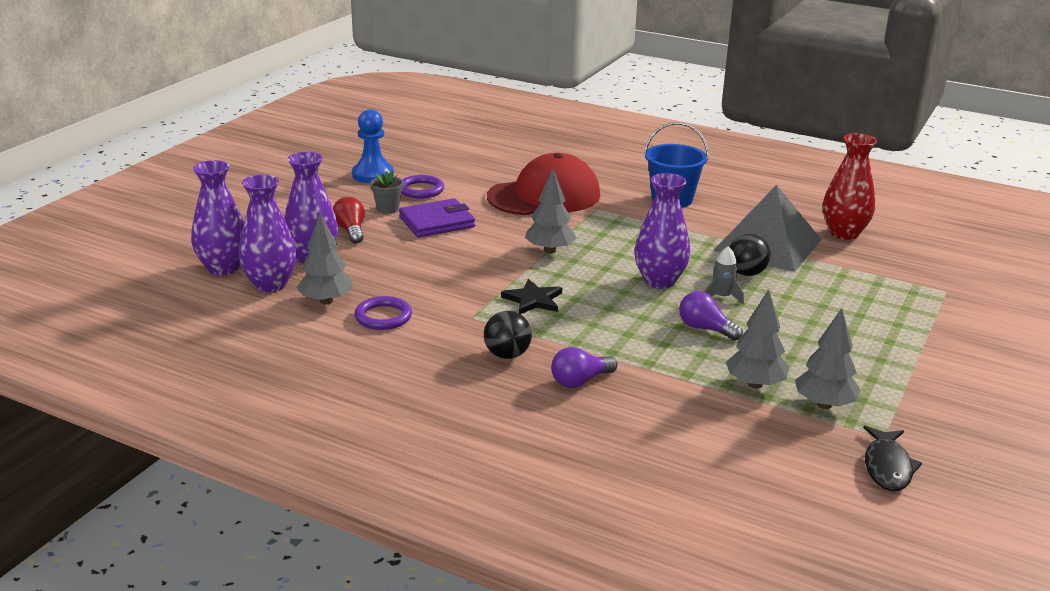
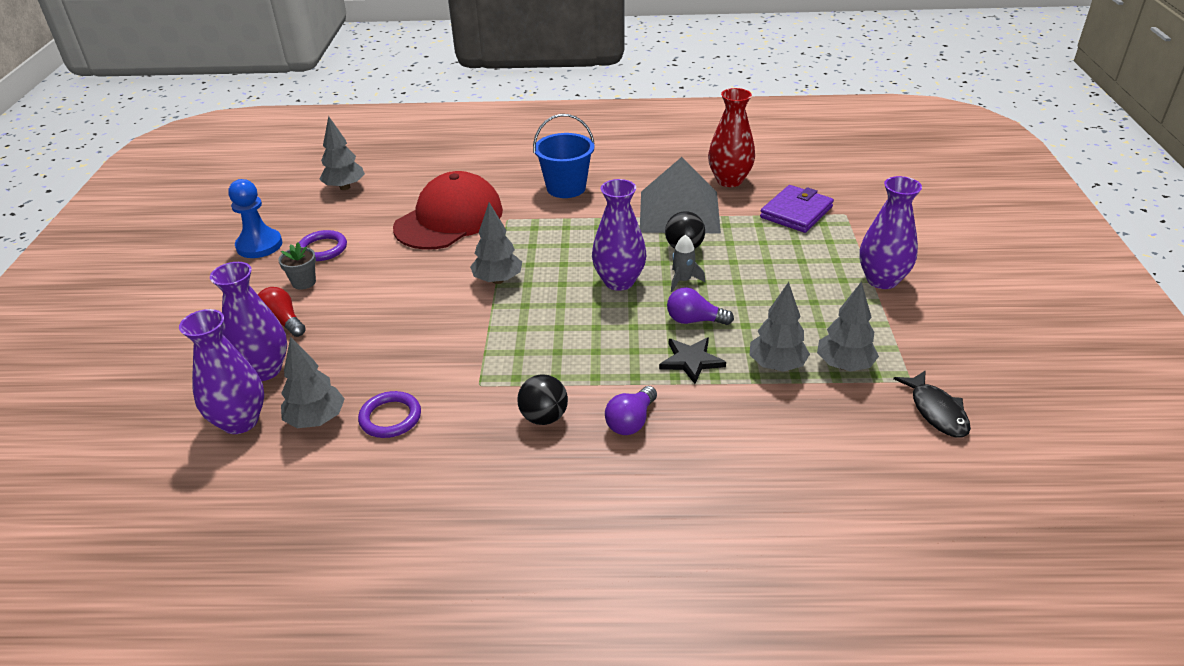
camera: 25 degrees left, 10 degrees up
(223, 268) = (170, 419): purple vase -> purple vase (882, 280)
(437, 222) = (365, 282): purple wallet -> purple wallet (796, 212)
(474, 151) = (345, 187): none -> grey tree
(533, 300) = (523, 343): black star -> black star (691, 361)

